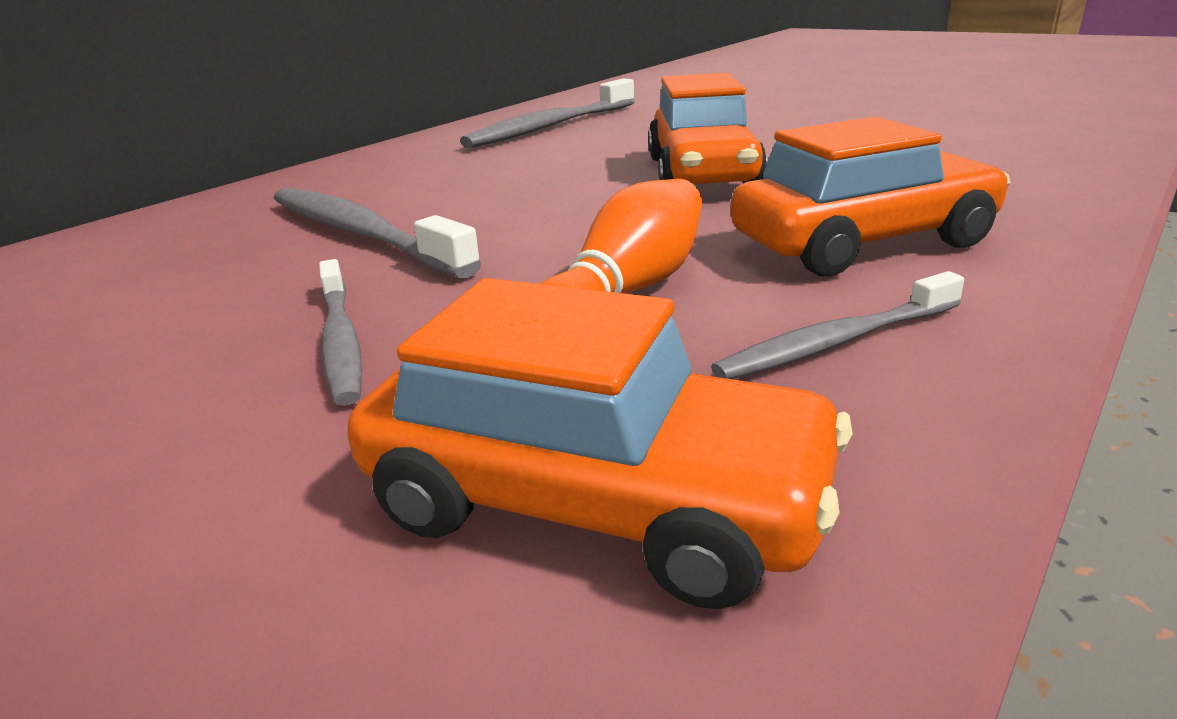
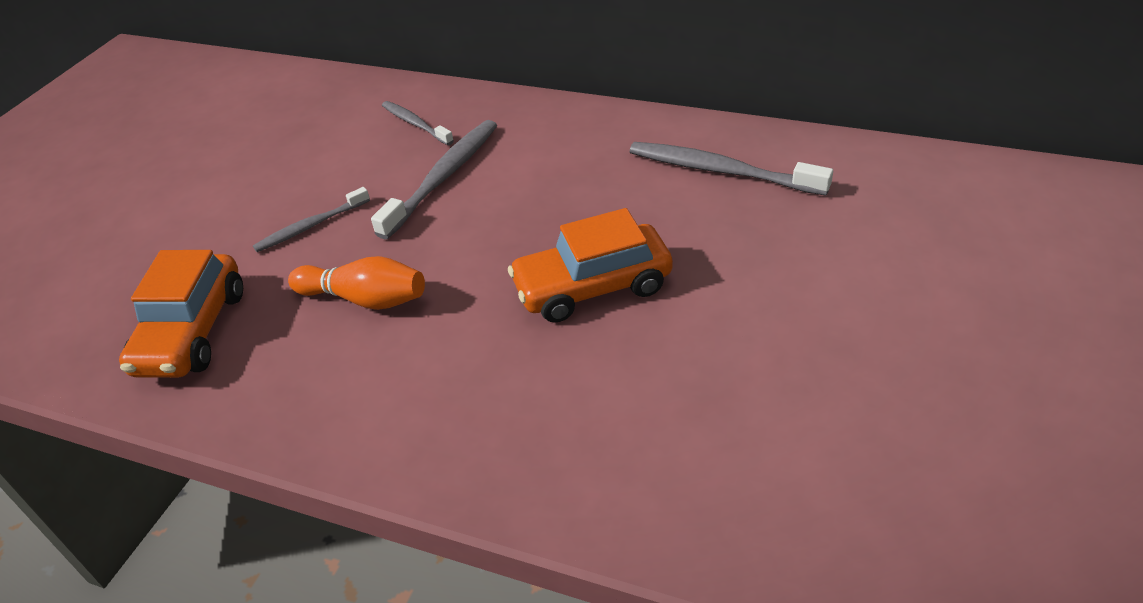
camera: 75 degrees right, 15 degrees up
(837, 342) = (308, 383): grey toothbrush -> grey toothbrush (415, 124)
(862, 243) = (446, 385): orange car -> none

